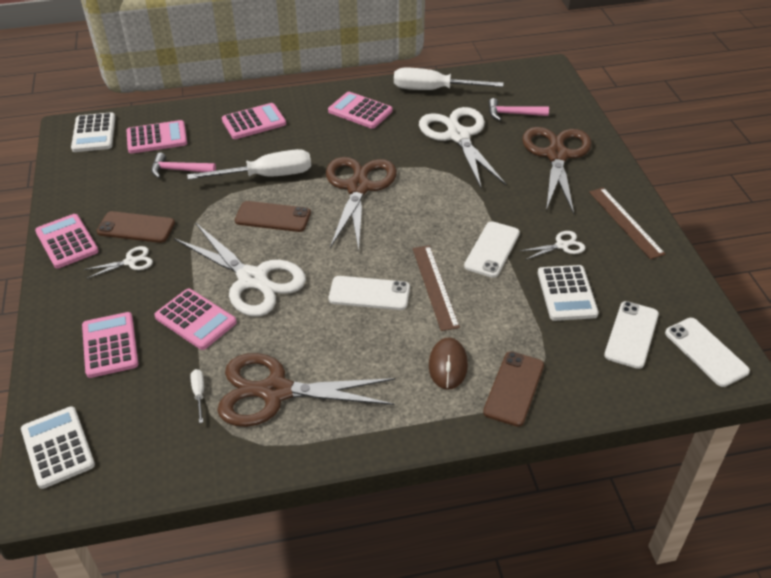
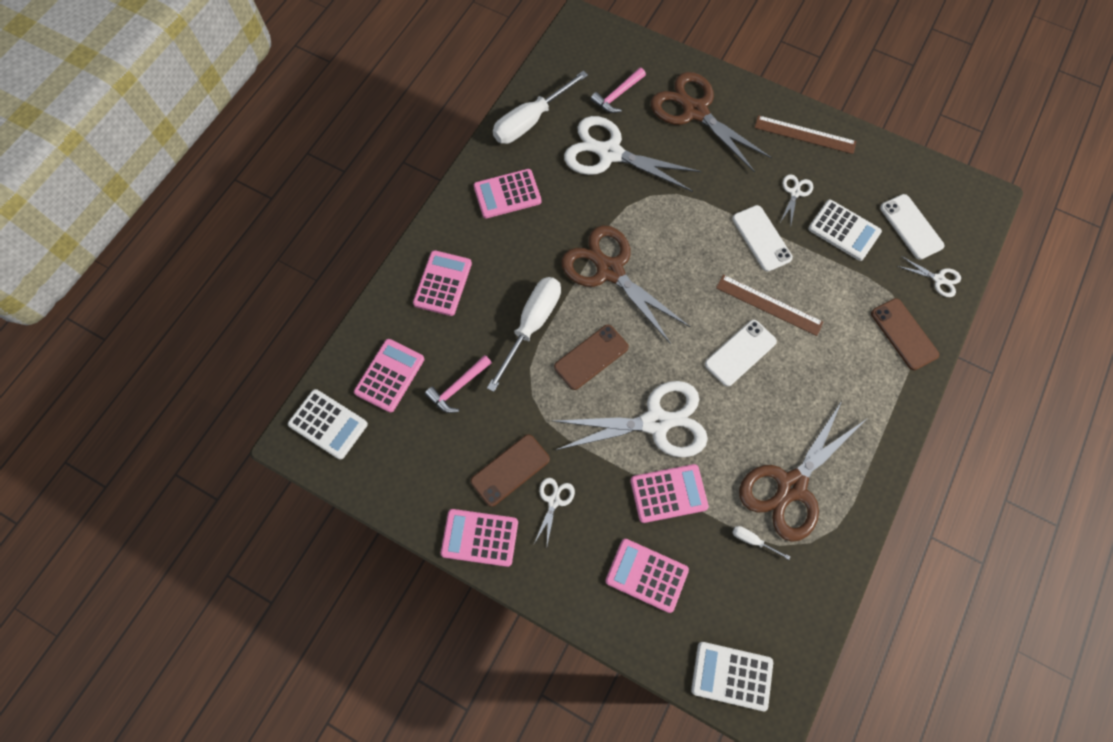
camera: 50 degrees left, 25 degrees up
(448, 365) = (852, 357): brown mouse -> none
(603, 383) = (939, 279): none -> white scissors
(706, 352) = (957, 200): white phone -> none

